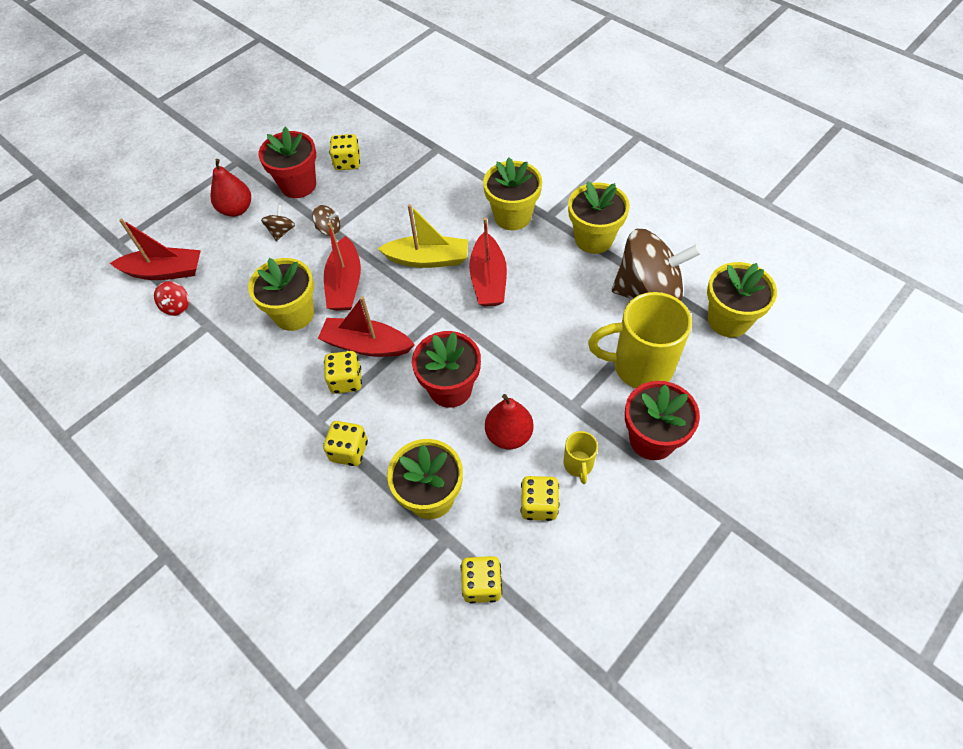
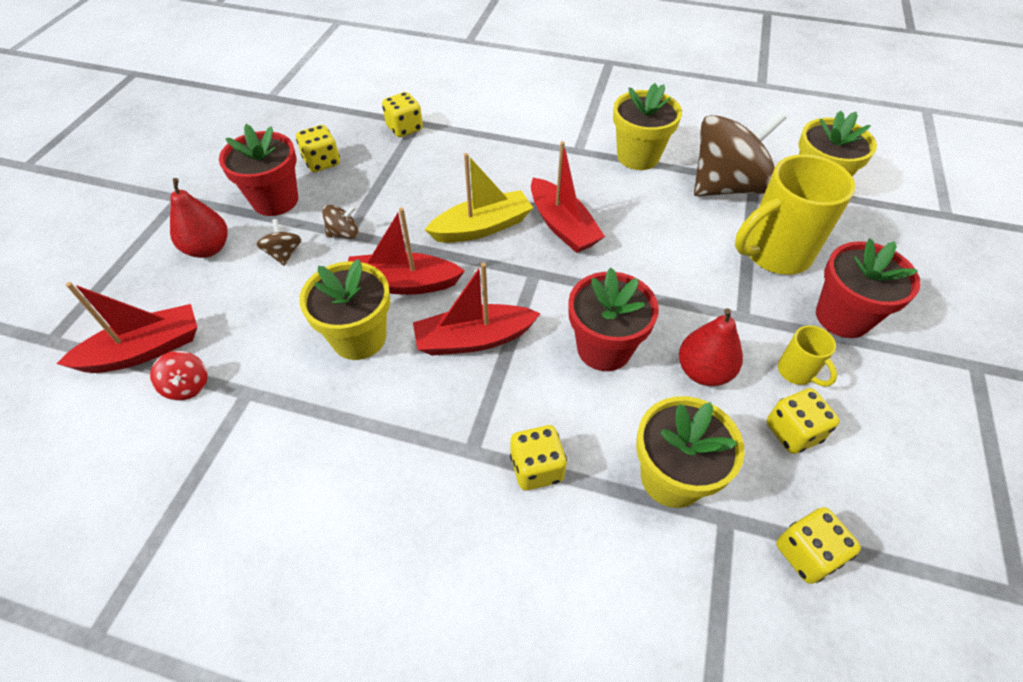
camera: 30 degrees left, 5 degrees down
(345, 284) = (402, 283): red boat -> red boat turned 120 degrees clockwise
(346, 381) = (476, 388): yellow dice -> yellow dice (404, 128)
(512, 216) = (542, 160): yellow flower pot -> none

